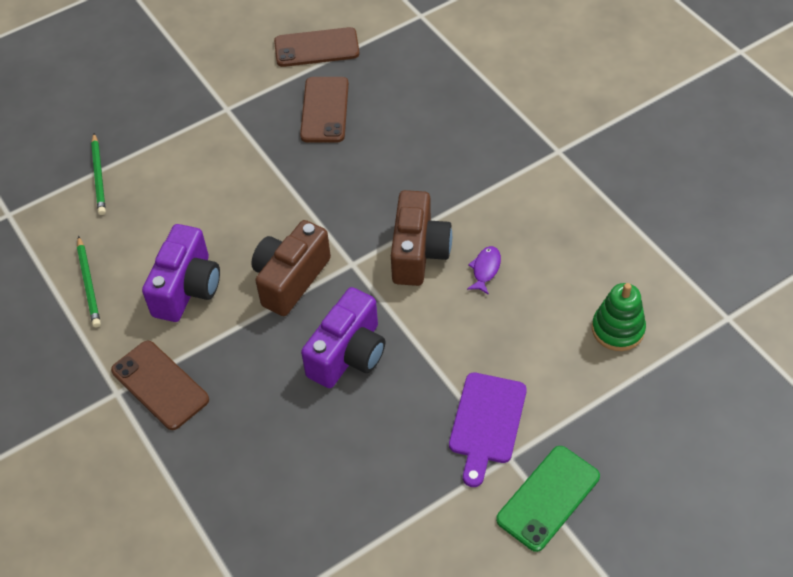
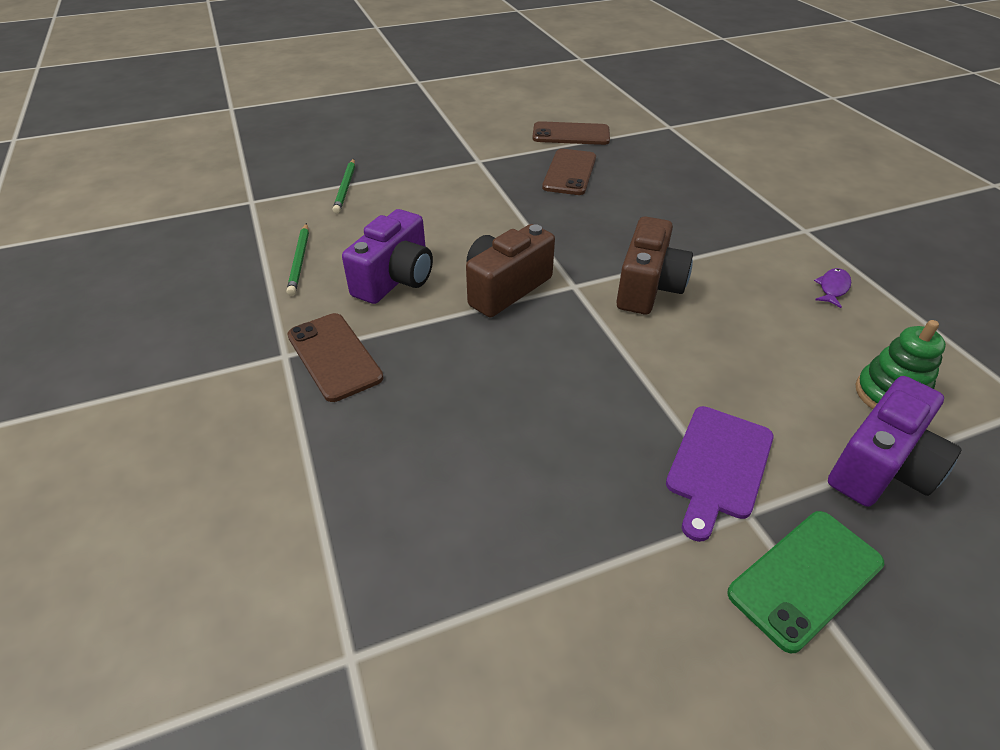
camera: 10 degrees right, 10 degrees down
(348, 354) = (554, 364): purple camera -> purple camera (881, 467)
(485, 269) = (723, 313): purple fish -> purple fish (832, 288)

